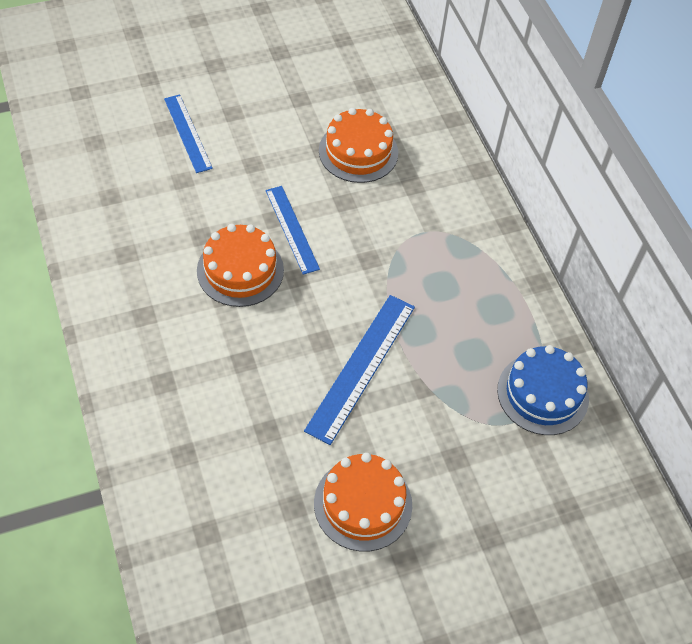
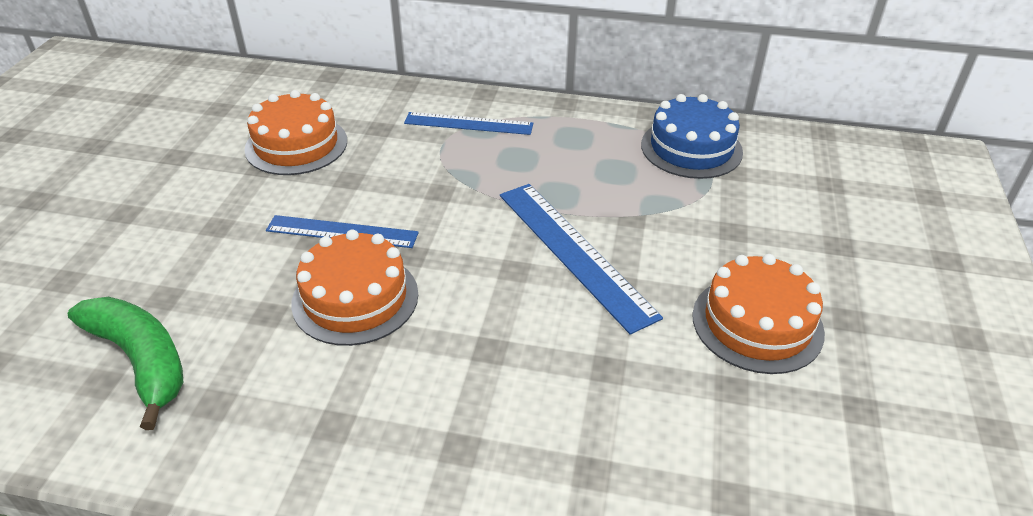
camera: 55 degrees left, 15 degrees down
(134, 203) = (141, 360): none -> green banana
(187, 133) = (101, 263): blue ruler -> blue ruler (468, 124)

